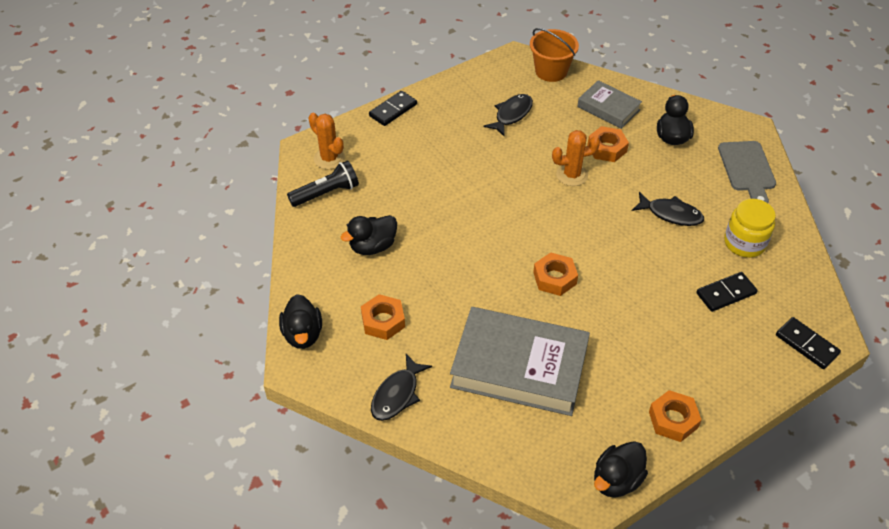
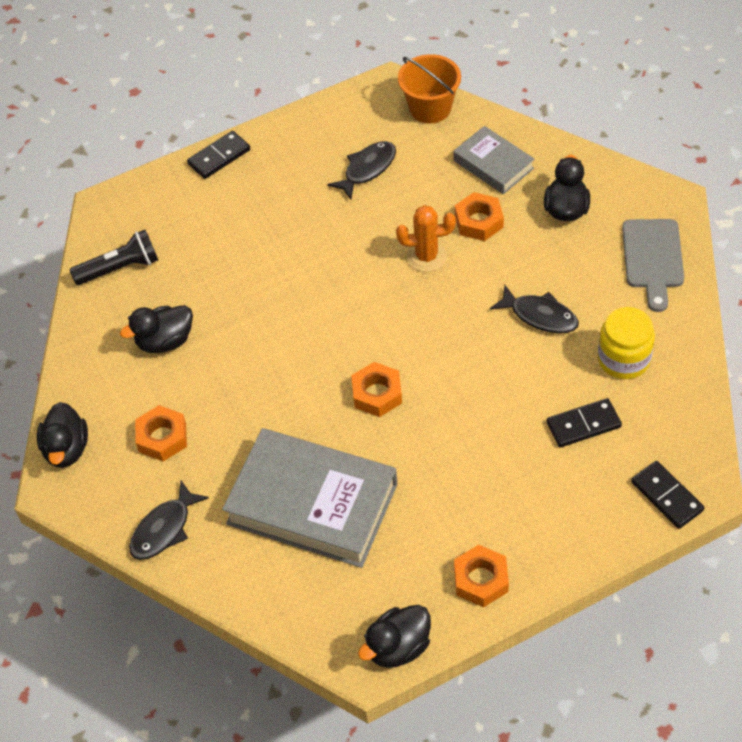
camera: 10 degrees right, 5 degrees up
(329, 158) = (130, 221): orange cactus -> none

